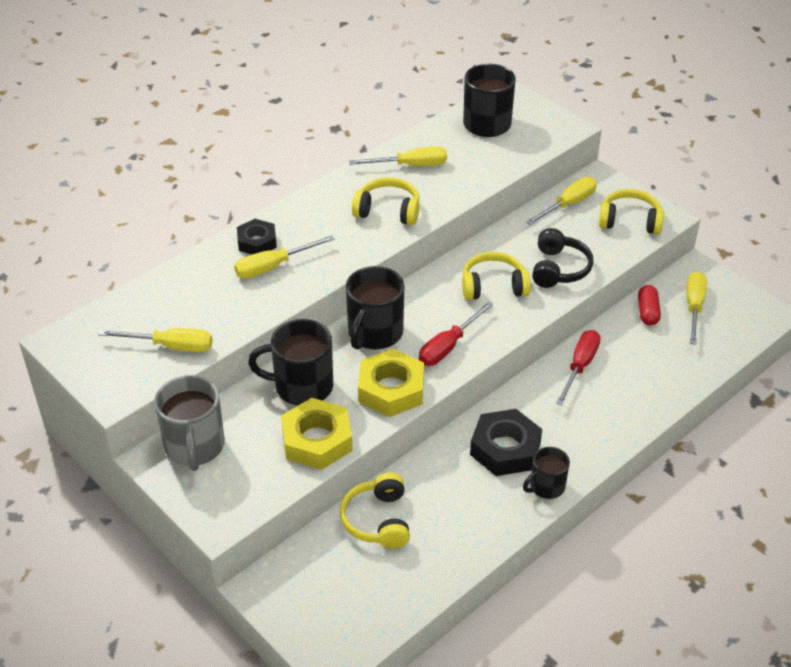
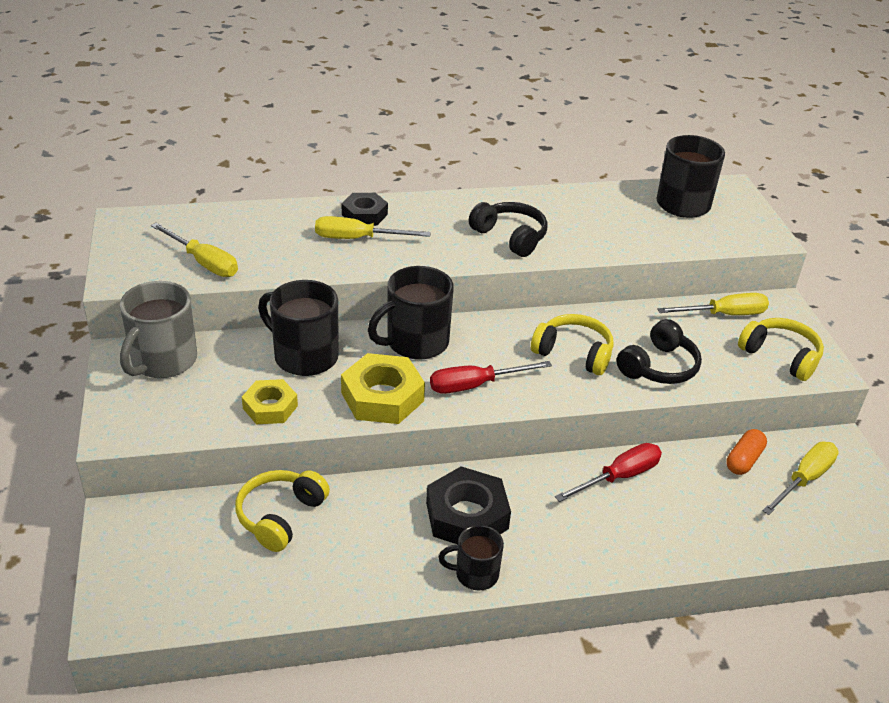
camera: 30 degrees right, 5 degrees down
(317, 440) = (270, 407): yellow nut -> yellow nut, size x0.64
(388, 211) = (510, 237): yellow headphones -> black headphones
(410, 165) = (571, 209): yellow screwdriver -> none
(647, 312) = (744, 460): red capsule -> orange capsule

